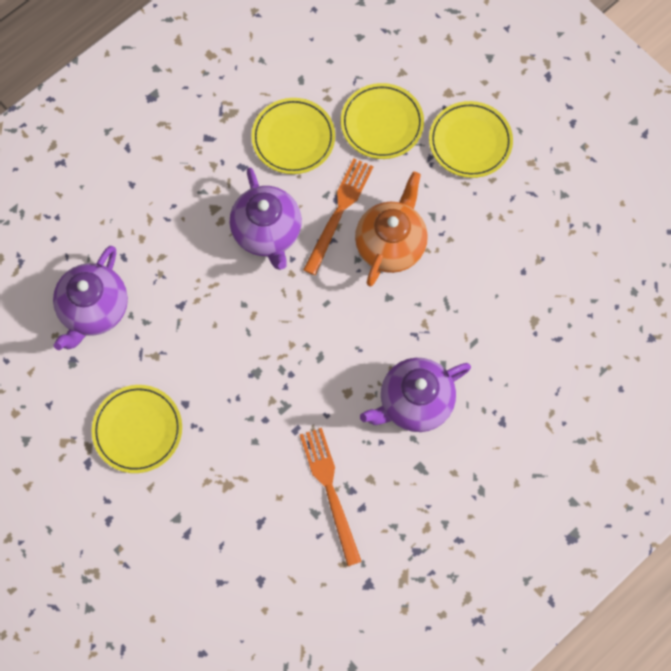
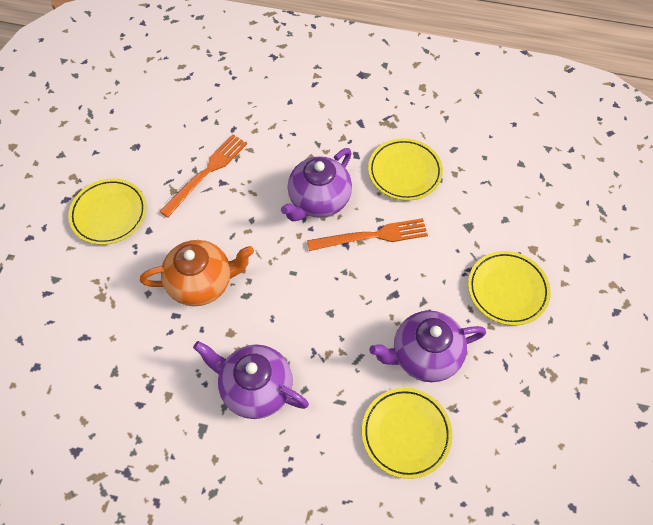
camera: 55 degrees right, 10 degrees down
(94, 310) = (182, 136): purple teapot -> purple teapot (424, 355)
(330, 490) = (140, 371): orange fork -> orange fork (206, 173)
(382, 123) = (467, 220): yellow plate -> yellow plate (406, 433)
(391, 244) = (375, 287): orange teapot -> orange teapot (202, 283)

